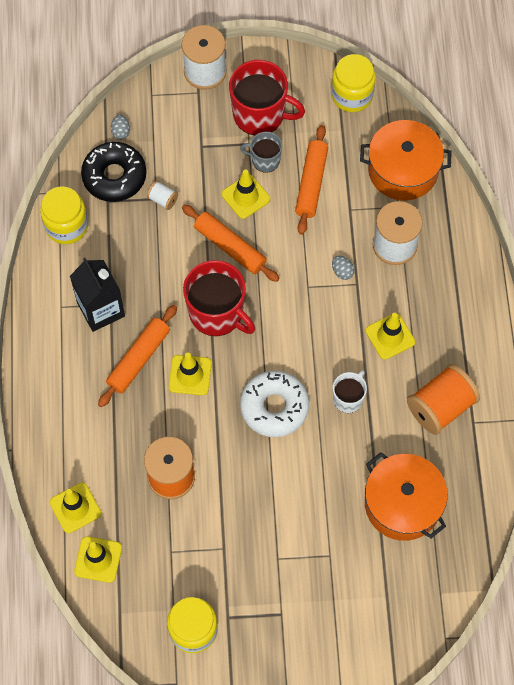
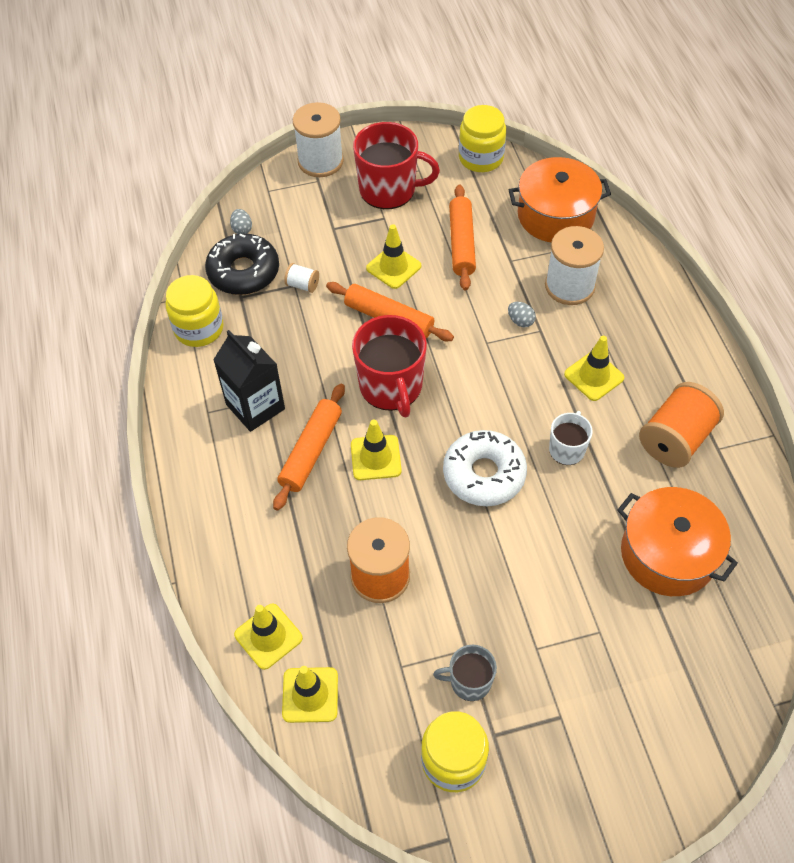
camera: 10 degrees left, 10 degrees down
(217, 313) = (391, 387): red mug -> red mug turned 45 degrees clockwise
(265, 160) = (405, 230): grey mug -> grey mug (469, 681)

